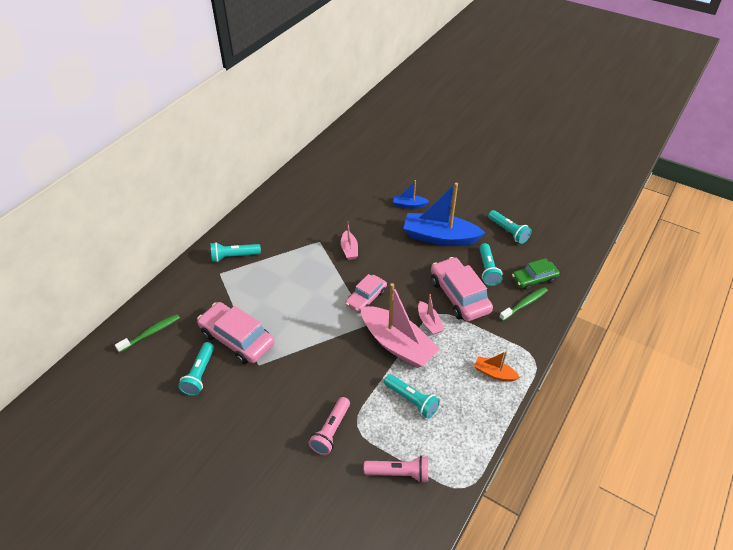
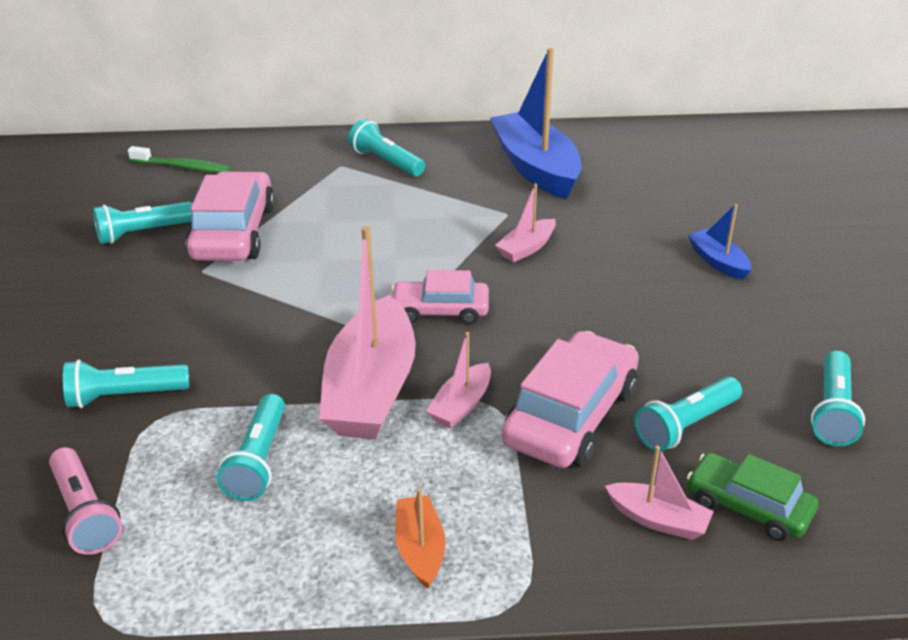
camera: 55 degrees right, 10 degrees down
(331, 431) = (125, 396): pink flashlight -> turquoise flashlight
(440, 237) = (688, 329): blue boat -> blue boat (536, 168)
(524, 304) = (658, 520): green toothbrush -> pink boat

